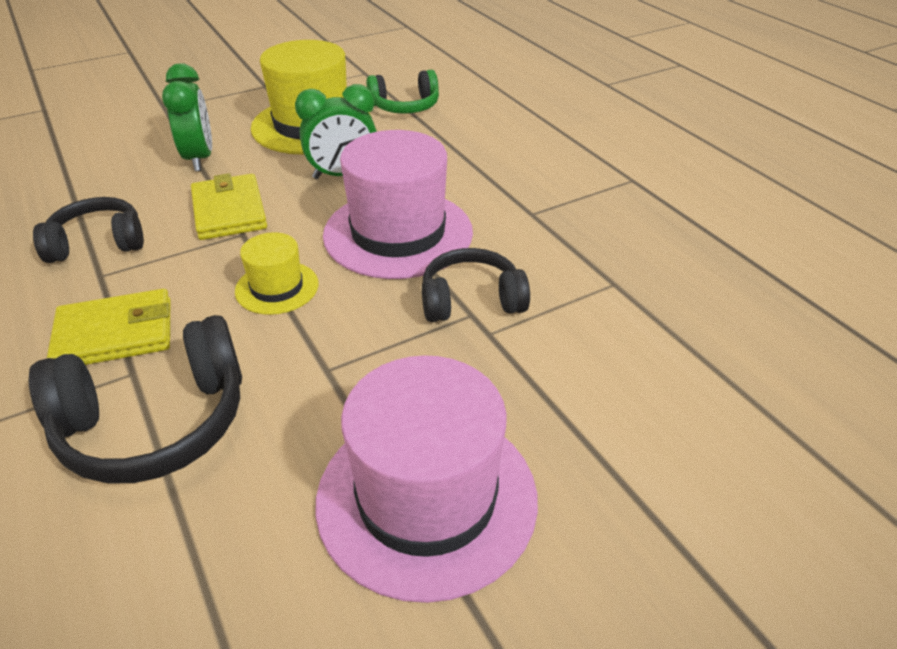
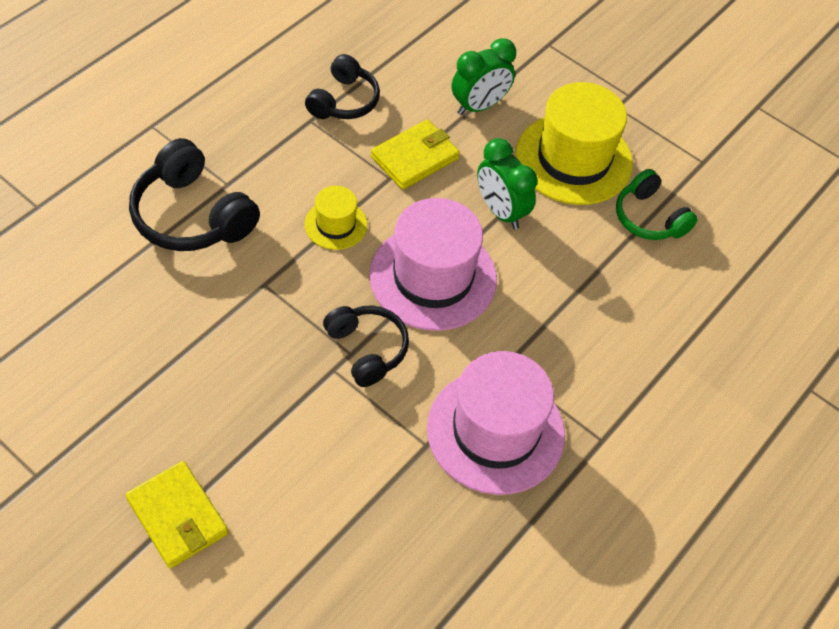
camera: 65 degrees right, 15 degrees up
(98, 243) = (344, 101): black headphones -> black headphones turned 60 degrees clockwise
(115, 334) = (258, 158): yellow wallet -> yellow wallet (178, 516)
(426, 498) = (176, 371): pink hat -> pink hat (495, 431)

